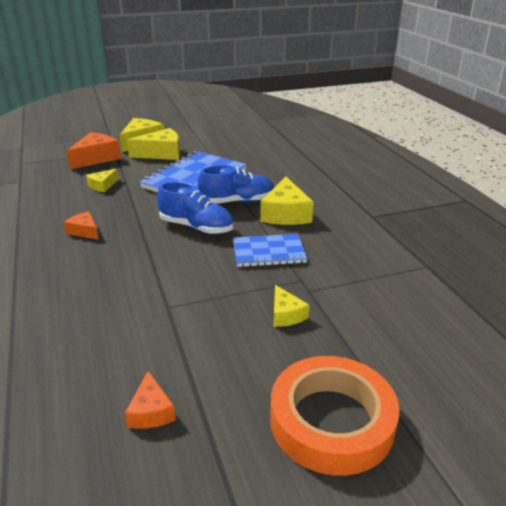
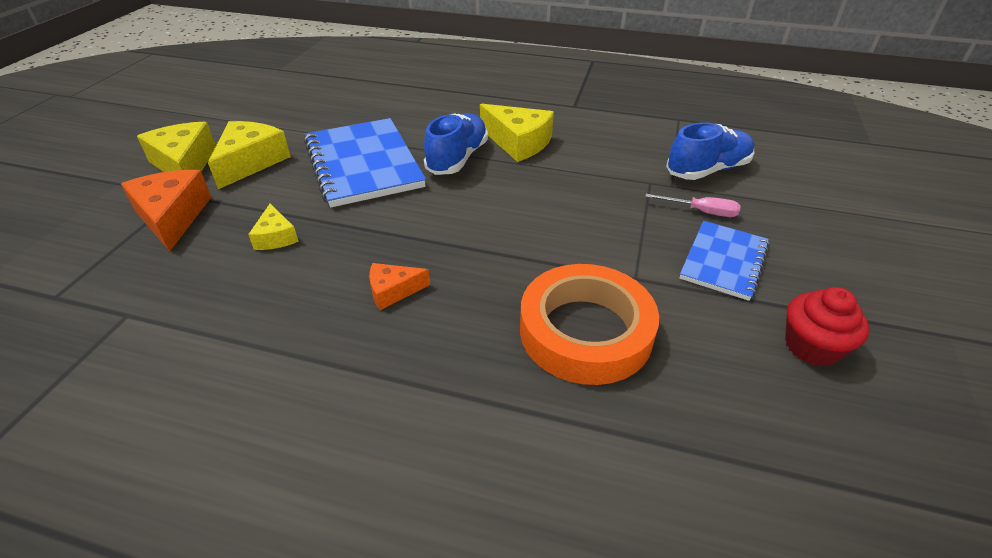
camera: 55 degrees left, 10 degrees up
(151, 411) = (812, 346): orange cheese -> red cupcake
(196, 227) = (484, 203): blue shoe -> blue shoe (707, 170)
(268, 252) = (584, 180): blue notebook -> blue notebook (723, 261)
(286, 314) = (701, 212): yellow cheese -> pink screwdriver
(331, 421) = (862, 247): orange tape -> orange tape (585, 331)

